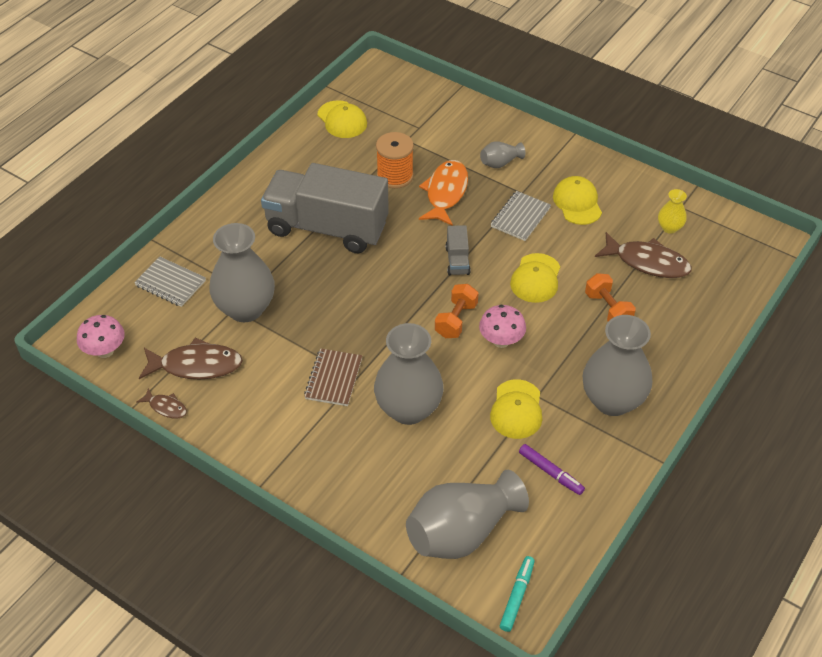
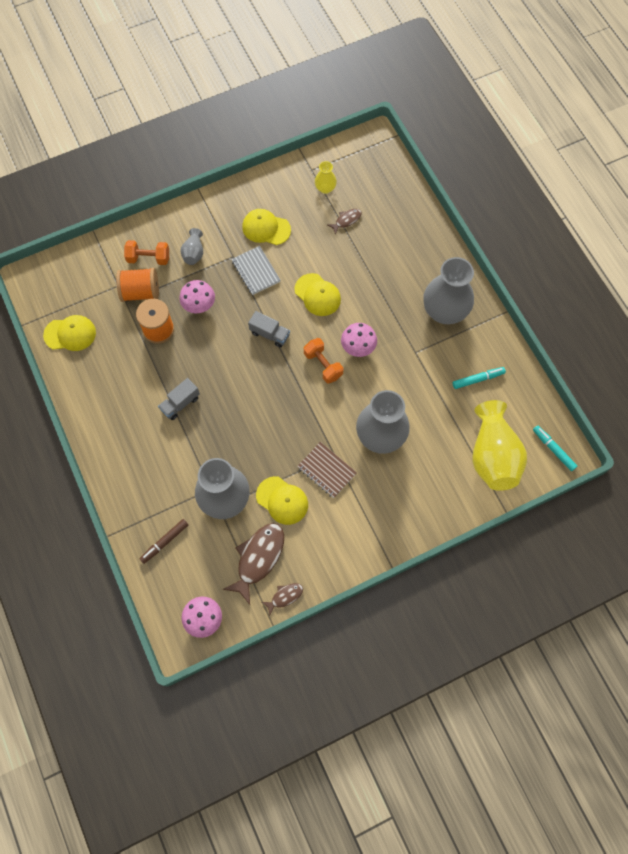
camera: 60 degrees left, 20 degrees up
(170, 283) = (164, 542): grey notebook -> brown marker
(327, 228) = (180, 403): grey truck -> grey truck, size x0.40
(424, 146) = (140, 292): none -> orange spool
(445, 193) = (199, 305): orange fish -> pink mushroom
(461, 532) = (493, 456): grey vase -> yellow vase
(516, 409) = (419, 371): yellow cap -> yellow cap (282, 500)
(550, 473) = (478, 379): purple marker -> turquoise marker
(608, 309) = (371, 268): orange dumbbell -> orange dumbbell (148, 258)
(647, 262) = (346, 220): brown fish -> brown fish, size x0.51

